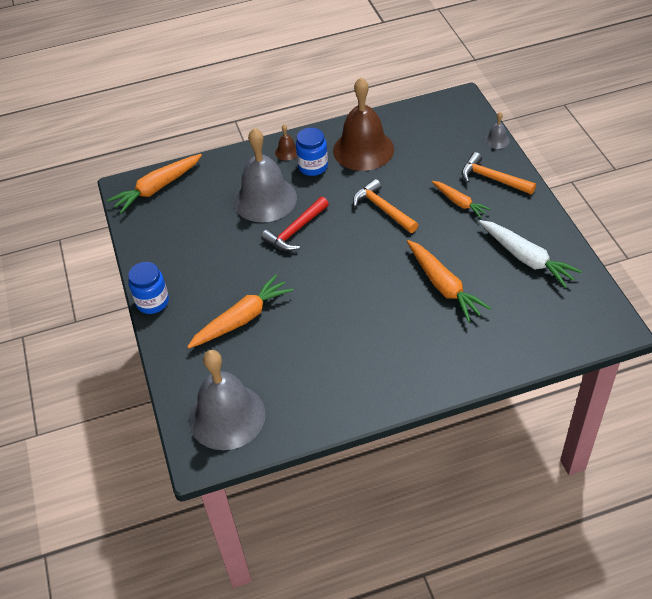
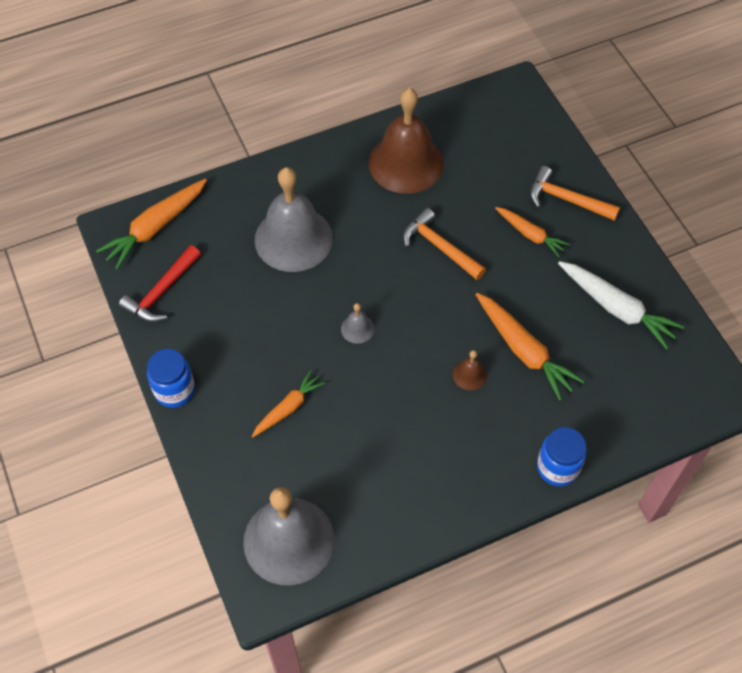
camera: 10 degrees left, 10 degrees up
(242, 319) = (288, 408): orange carrot -> orange carrot, size x0.63
(287, 152) = (312, 169): brown bell -> brown bell (469, 375)
(295, 231) = (337, 282): red hammer -> red hammer (161, 292)
(313, 166) = (346, 190): blue jar -> blue jar (557, 467)
(497, 140) = (566, 145): grey bell -> grey bell (357, 329)

